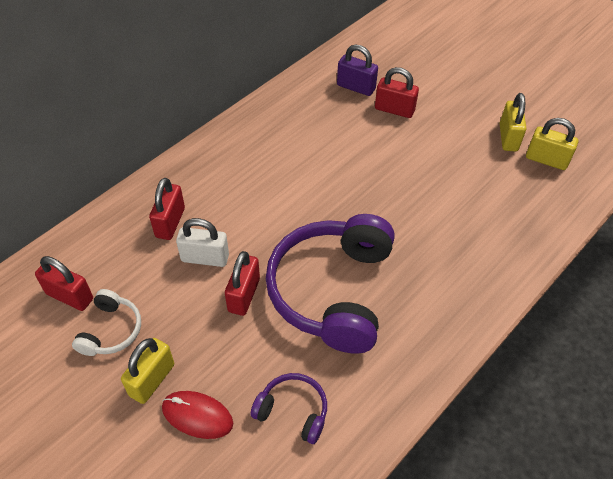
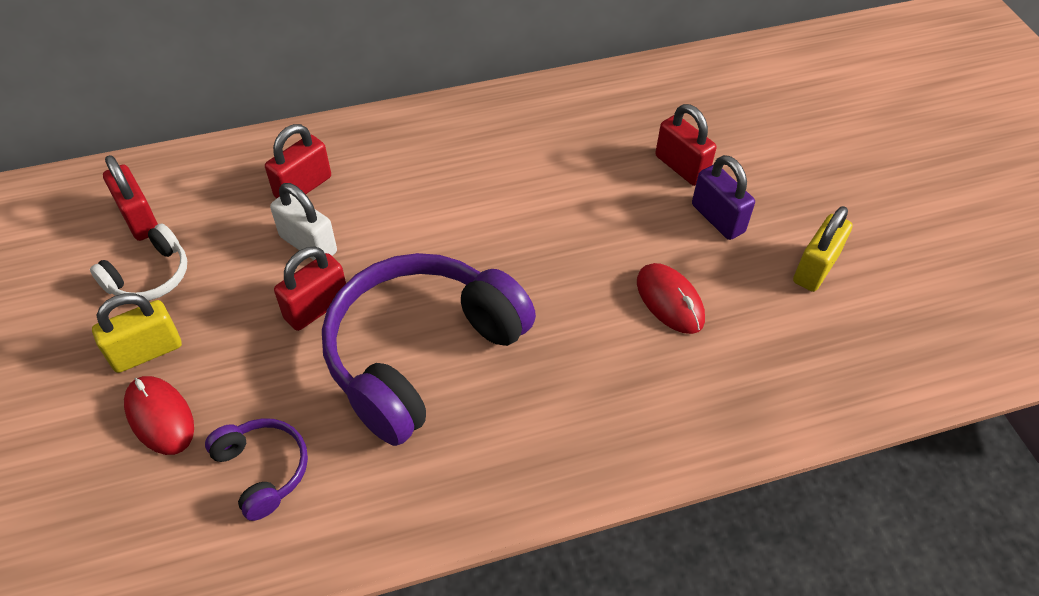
camera: 30 degrees right, 0 degrees up
(356, 87) = (652, 119): purple padlock -> purple padlock (717, 218)
(447, 191) = (670, 301): none -> red mouse
(546, 160) = (849, 323): yellow padlock -> none

